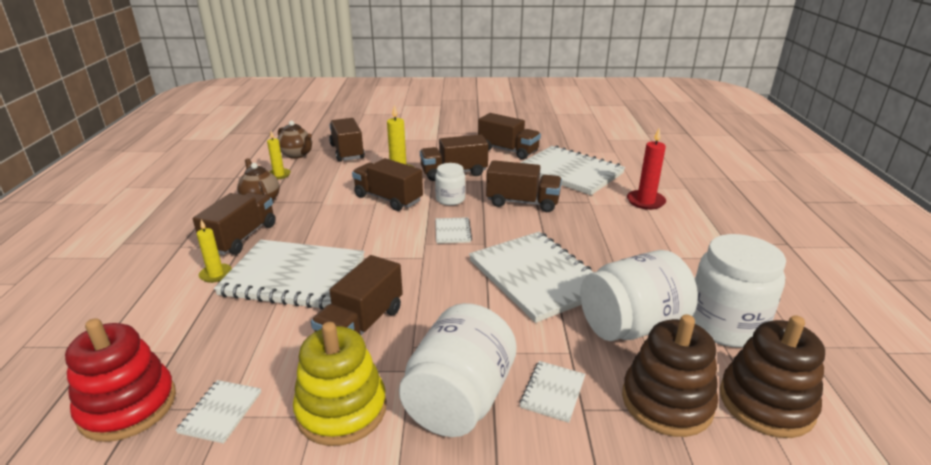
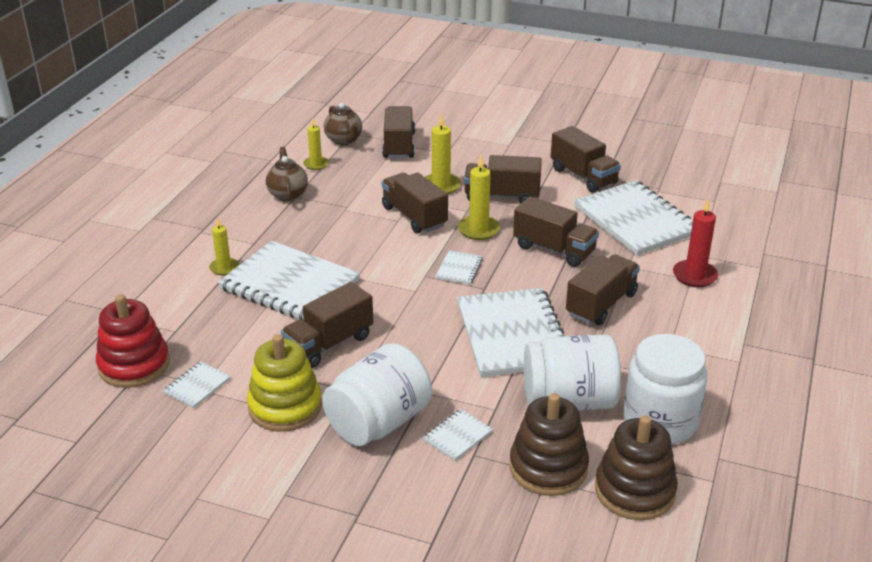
camera: 20 degrees right, 5 degrees up
(241, 238) = (256, 234): brown truck -> brown truck (601, 304)
(450, 199) = (478, 230): white jar -> yellow candle

